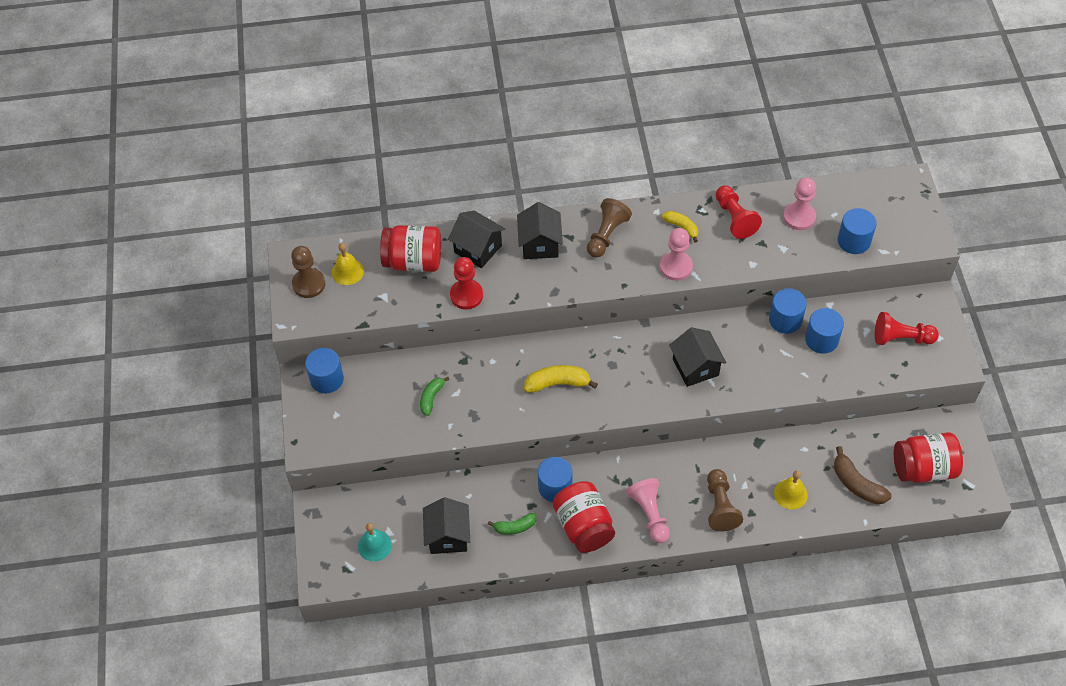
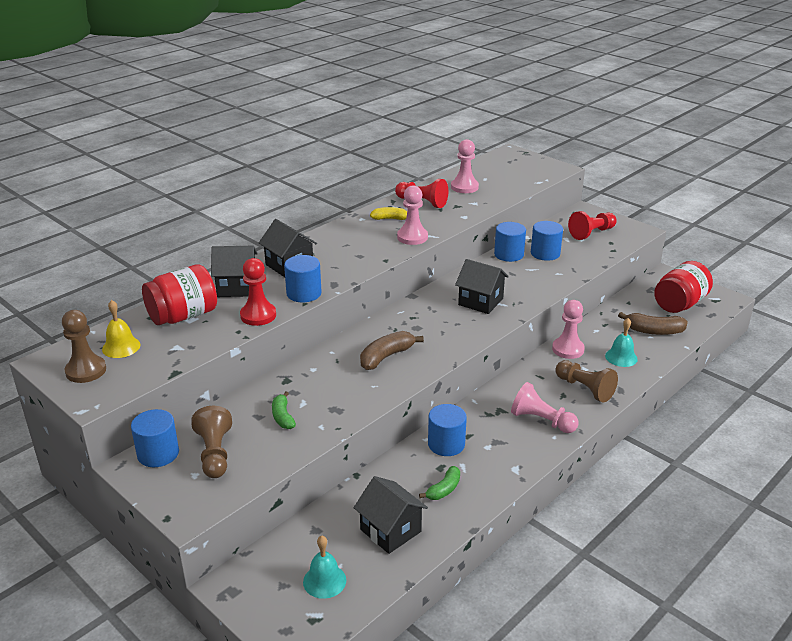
camera: 40 degrees left, 25 degrees down
(557, 383) = (386, 357): yellow banana -> brown banana
(584, 526) = (501, 456): red jar -> none
(606, 235) = (338, 242): brown pawn -> brown pawn (215, 454)
(753, 454) = (568, 349): none -> pink pawn
(790, 494) = (621, 357): yellow bell -> turquoise bell
(854, 241) = (514, 184): blue cylinder -> blue cylinder (304, 293)

